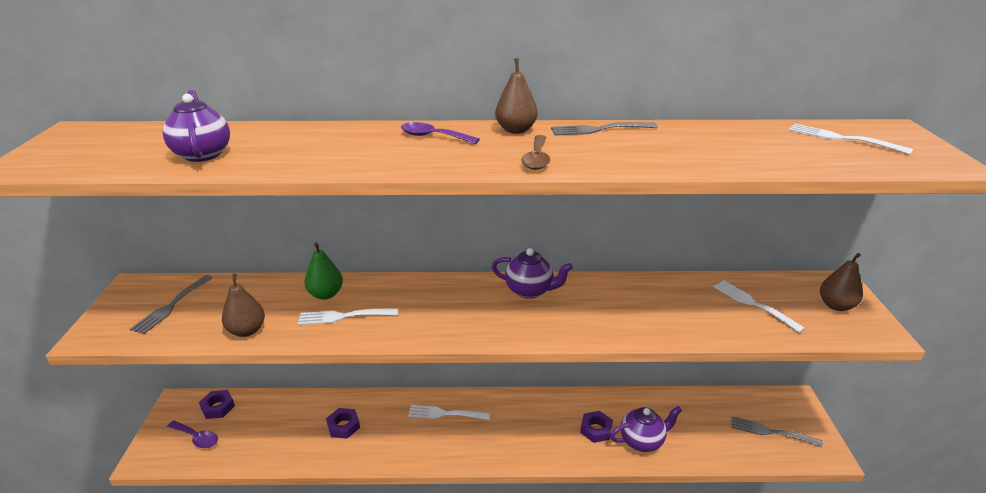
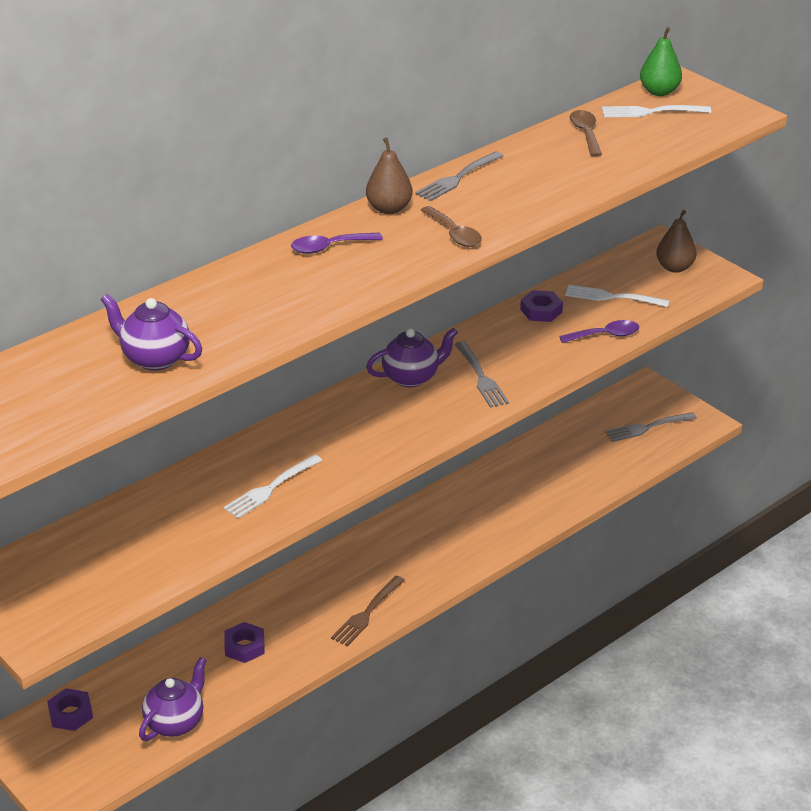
camera: 40 degrees left, 5 degrees up
(172, 305) = (69, 573): grey fork -> grey fork (480, 377)
(197, 438) = (94, 750): purple spoon -> purple spoon (605, 335)
(247, 330) = (195, 549): brown pear -> none
(326, 294) = (217, 480): green pear -> green pear (659, 92)
(434, 451) = (367, 613): none -> brown fork
(446, 414) = (338, 576): white fork -> none
(596, 429) = (498, 509): purple nut -> purple nut (541, 311)
(642, 441) = (548, 496): purple teapot -> purple teapot (175, 722)
(755, 135) = (585, 133): none -> brown spoon

